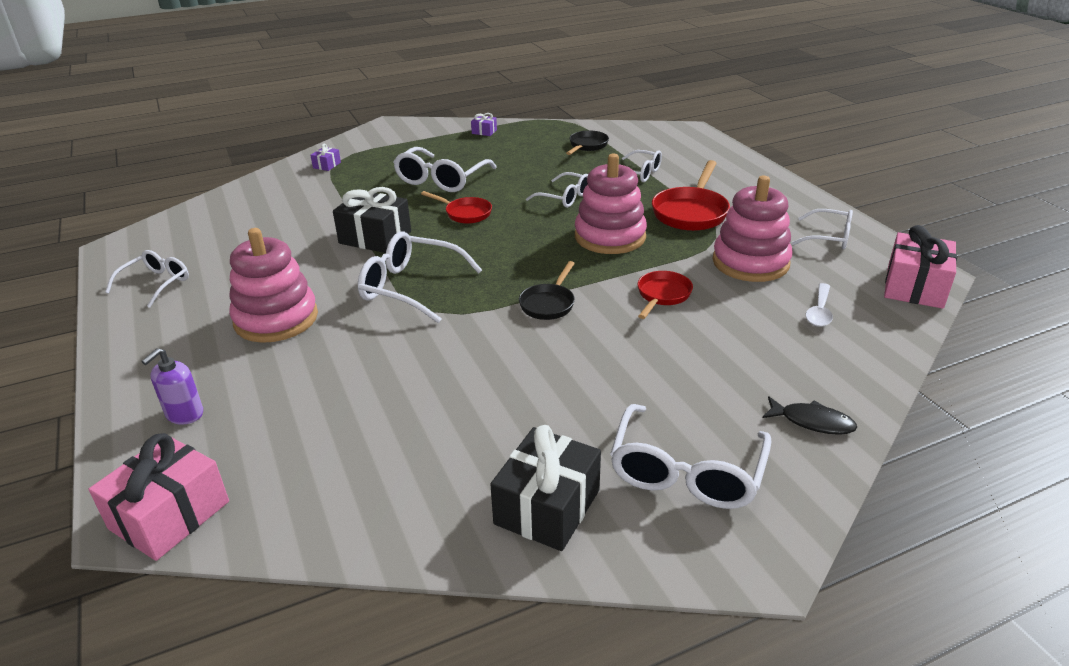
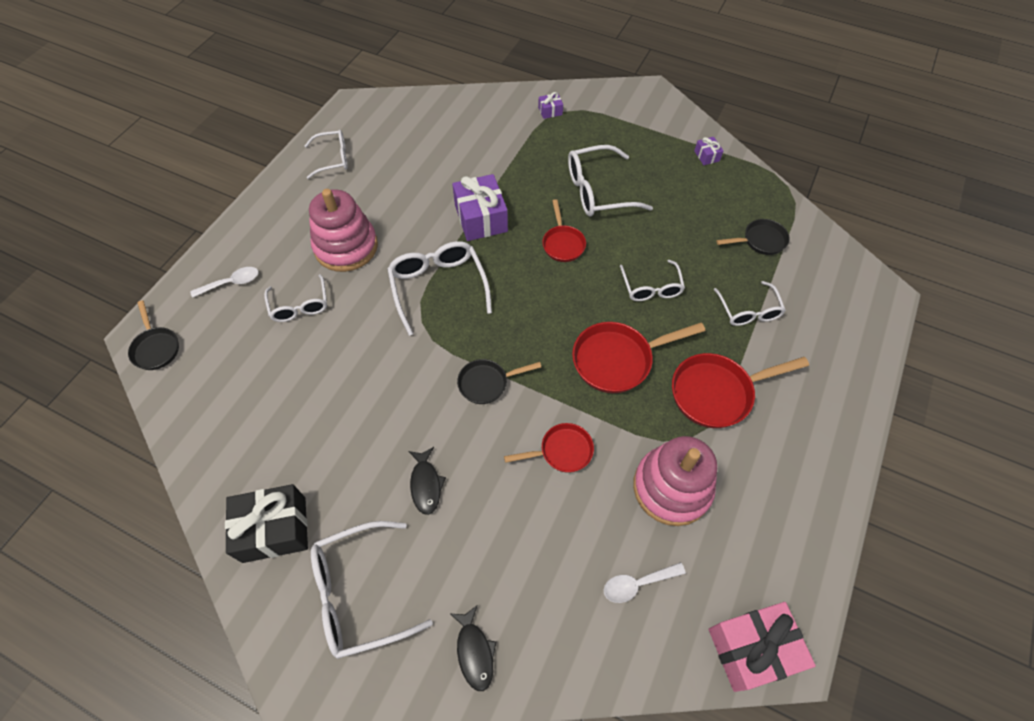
camera: 50 degrees right, 25 degrees up
(169, 515) = (156, 348): pink gift -> black pan
(184, 414) = (231, 283): purple soap dispenser -> white spoon
(375, 237) = (481, 218): black gift -> purple gift
(610, 237) = (618, 360): pink stacking toy -> red pan
(611, 380) = (426, 484): none -> black fish
(829, 237) = (779, 530): white glasses -> white glasses (300, 306)

